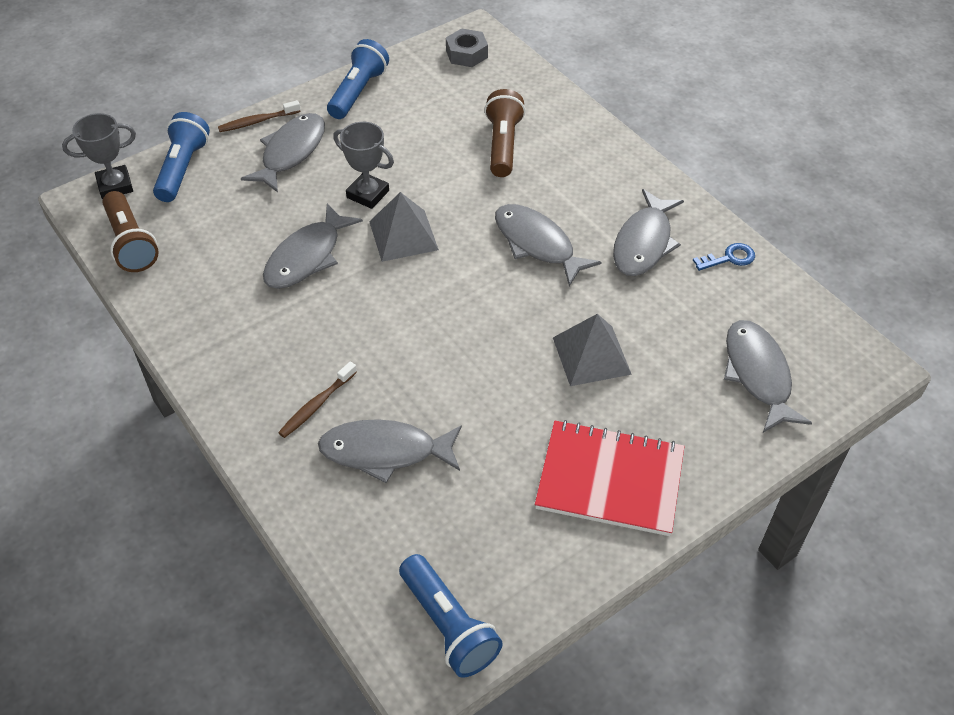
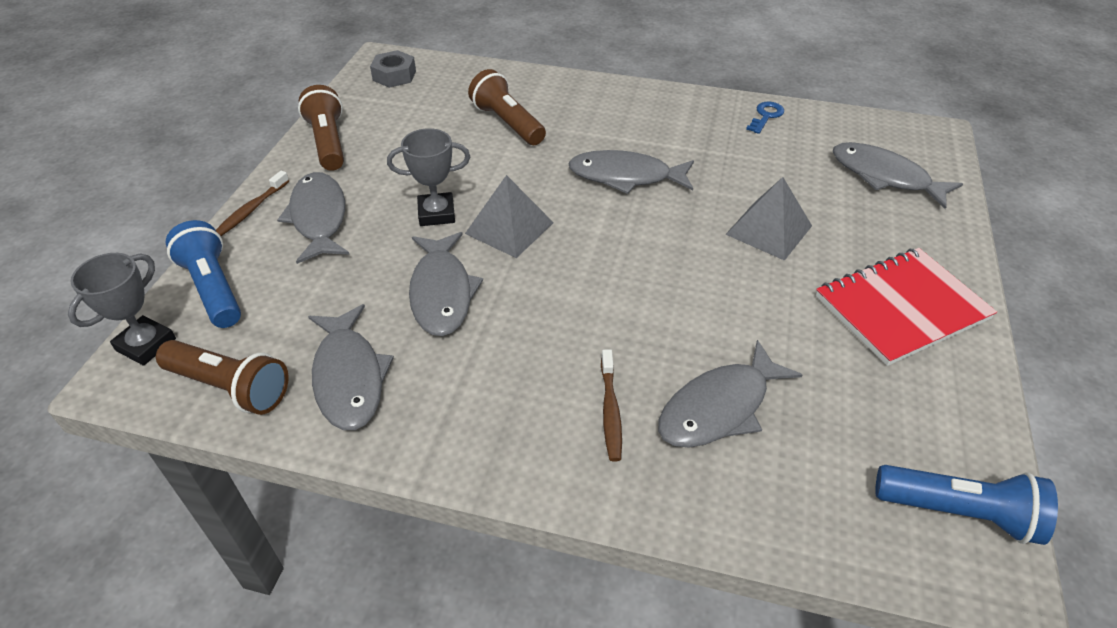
camera: 40 degrees left, 5 degrees down
(358, 92) = (328, 142): blue flashlight -> brown flashlight
(644, 243) = (699, 135): grey fish -> grey fish (349, 377)

